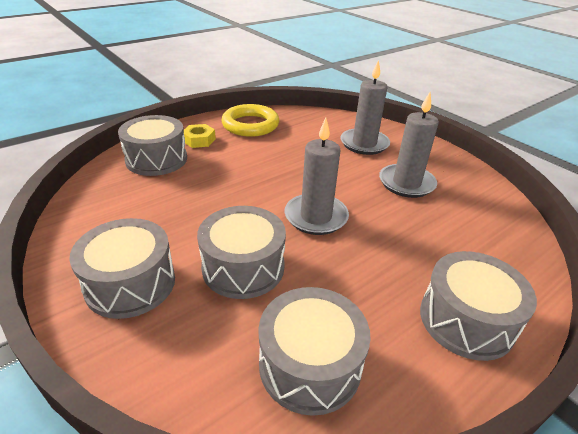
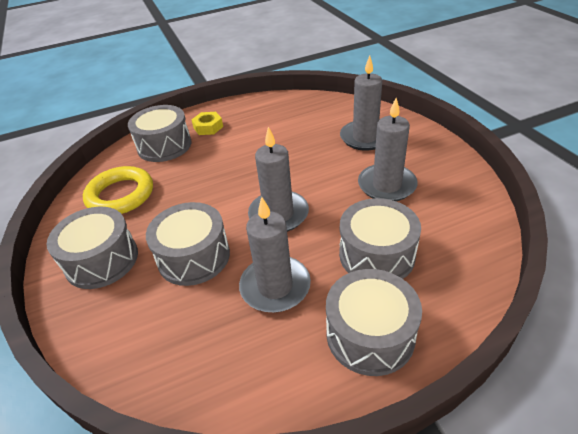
camera: 20 degrees right, 5 degrees up
(250, 125) = (261, 112): yellow ring -> yellow ring (120, 195)
(310, 364) = (209, 351): grey drum -> grey drum (376, 254)
(348, 286) = (275, 286): none -> grey candle

